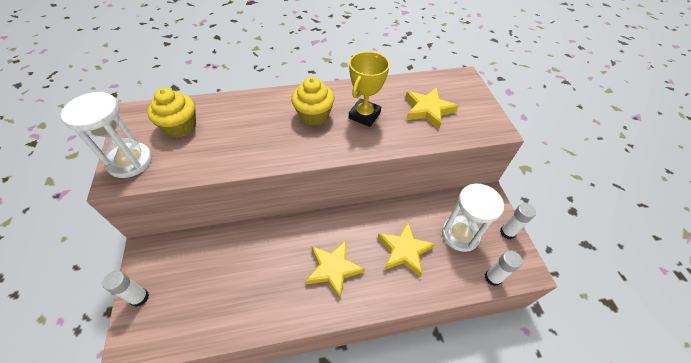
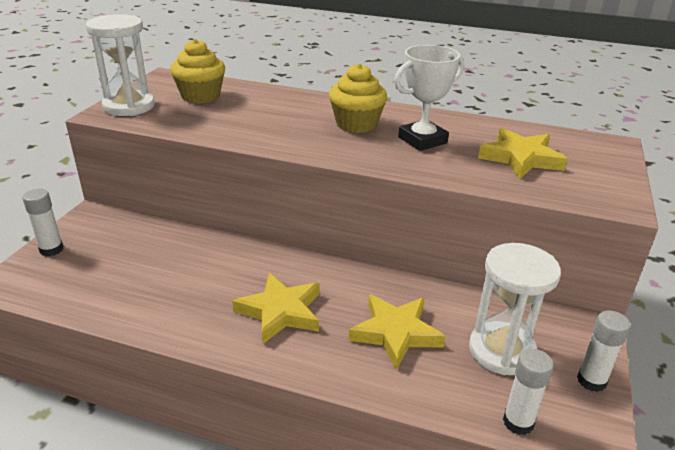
camera: 30 degrees right, 20 degrees down
(364, 115) = (422, 140): yellow trophy -> white trophy

